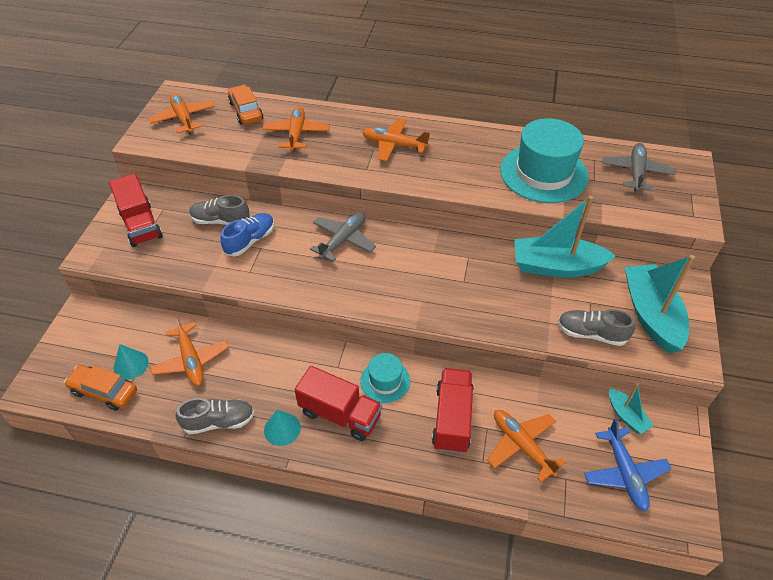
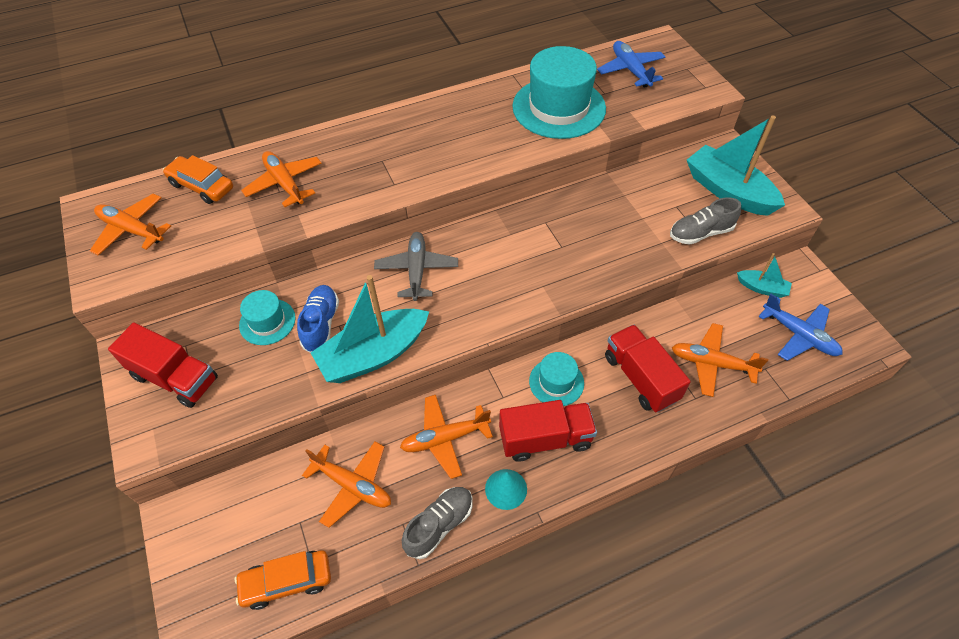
camera: 35 degrees left, 5 degrees up
(131, 365) = (290, 534): turquoise cone -> none
(220, 221) = (267, 322): grey shoe -> turquoise hat
(394, 145) = (398, 146): orange plane -> orange plane (445, 438)
(556, 267) = (624, 190): turquoise boat -> turquoise boat (374, 354)
(636, 172) = (630, 70): grey plane -> blue plane

